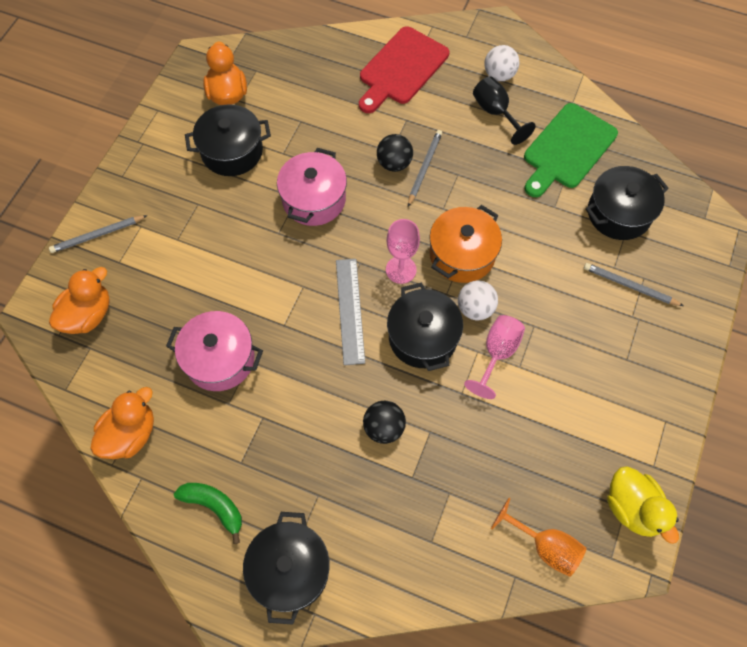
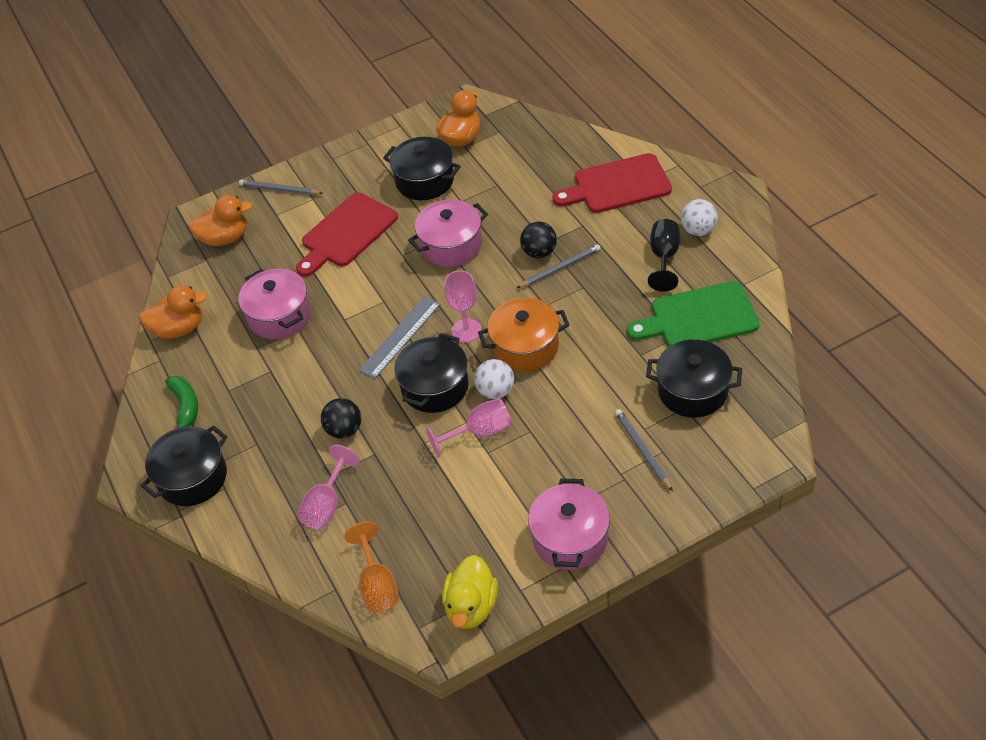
camera: 45 degrees right, 15 degrees down
(206, 242) = (346, 233): none -> red cutting board
(435, 507) = (326, 505): none -> pink goblet
(648, 396) = (570, 538): none -> pink pot

